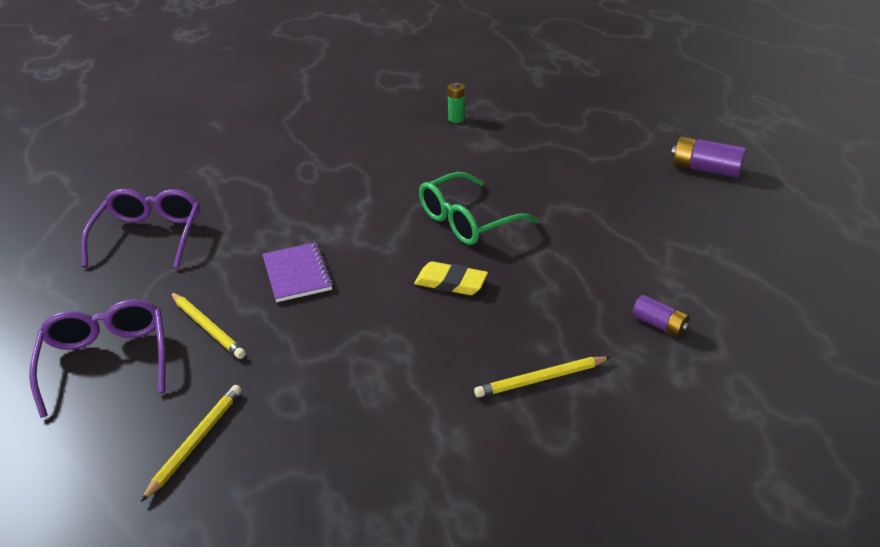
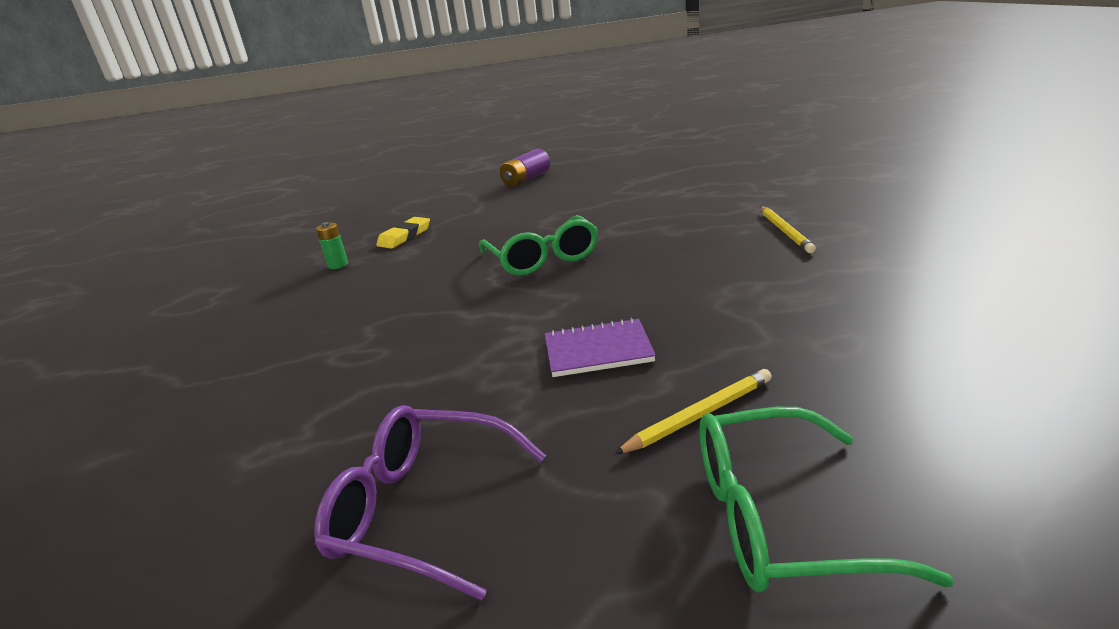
camera: 75 degrees left, 10 degrees down
(107, 360) = (778, 518): purple glasses -> green glasses
(196, 442) = (932, 403): yellow pencil -> none
(451, 282) = (644, 265): yellow eraser -> yellow eraser (404, 236)
(659, 324) = (717, 196): purple battery -> none

